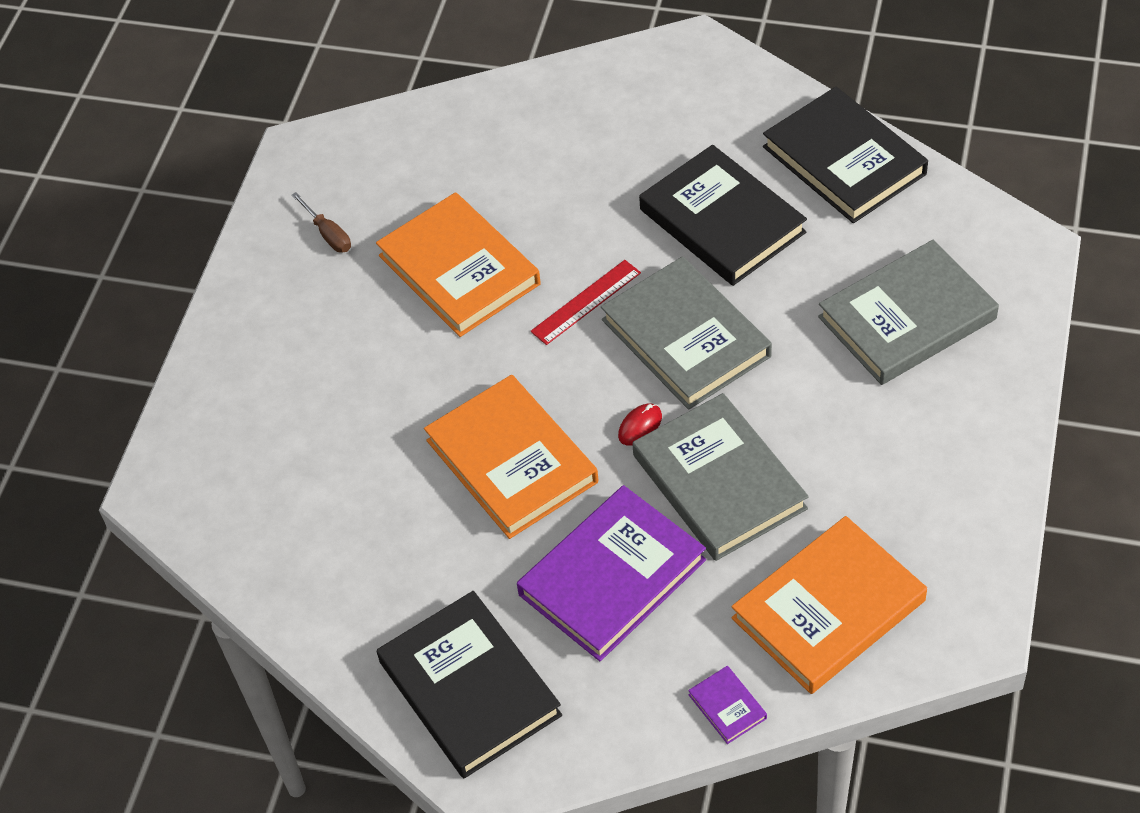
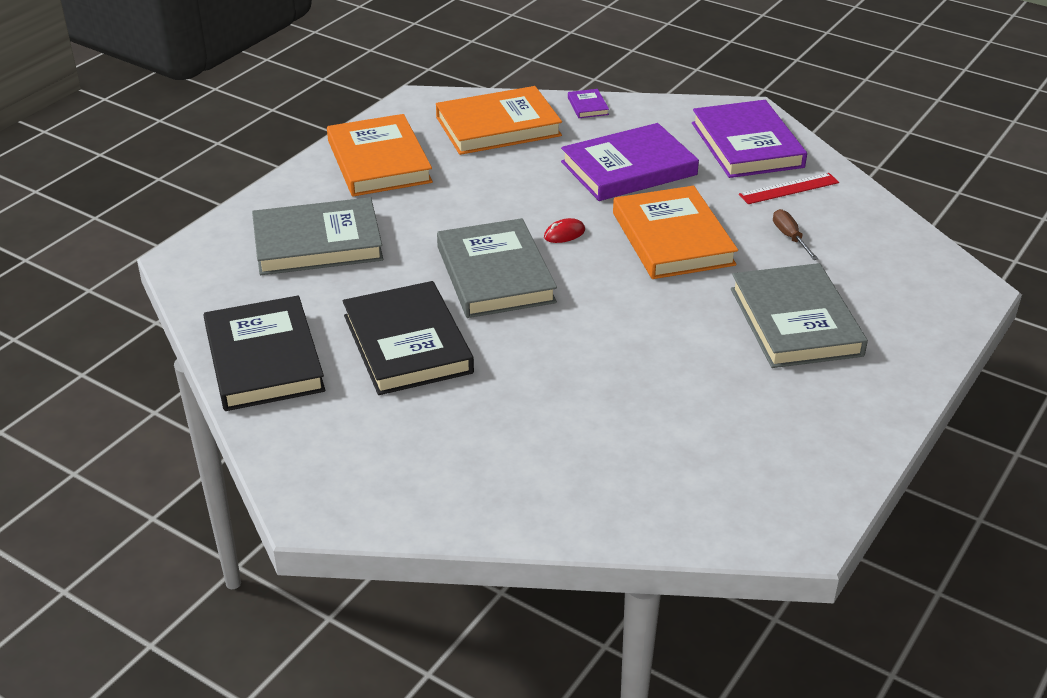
camera: 165 degrees left, 15 degrees down
(328, 234) = (786, 438): brown screwdriver -> brown screwdriver (790, 237)
(459, 270) = (665, 372): orange book -> orange book (379, 161)
(470, 688) = (746, 145): black book -> purple book
(586, 302) = (562, 318): red ruler -> red ruler (789, 188)
(719, 482) = (526, 193): grey book -> grey book (795, 322)

